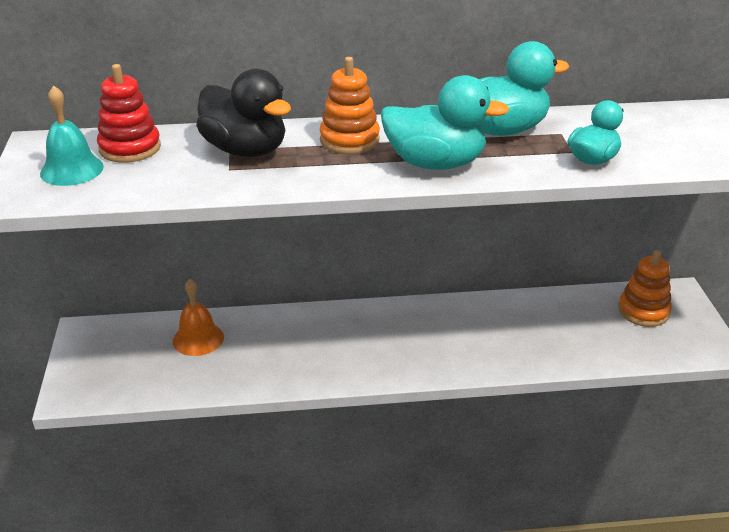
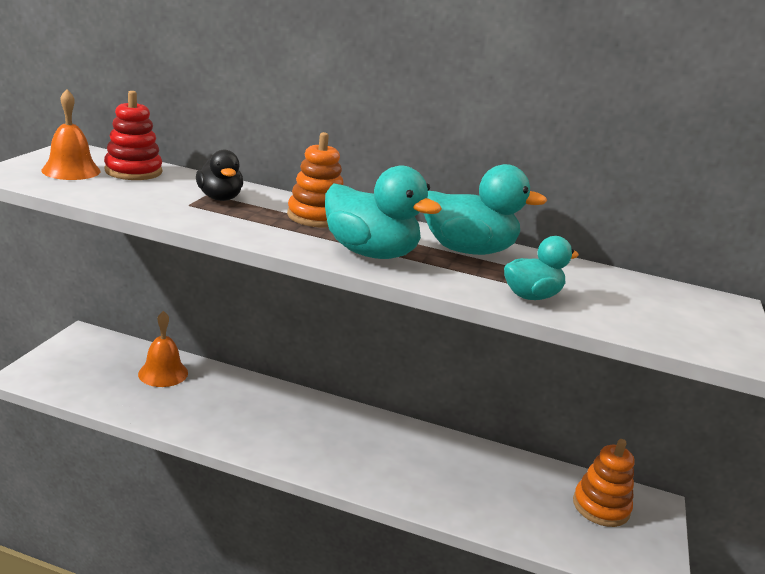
camera: 20 degrees right, 10 degrees down
(72, 170) = (71, 170): turquoise bell -> orange bell
(245, 150) = (220, 198): black duck -> black duck, size x0.62

